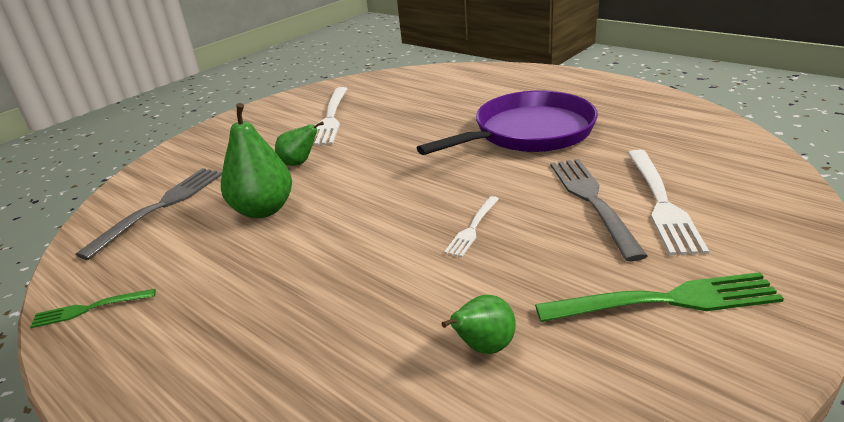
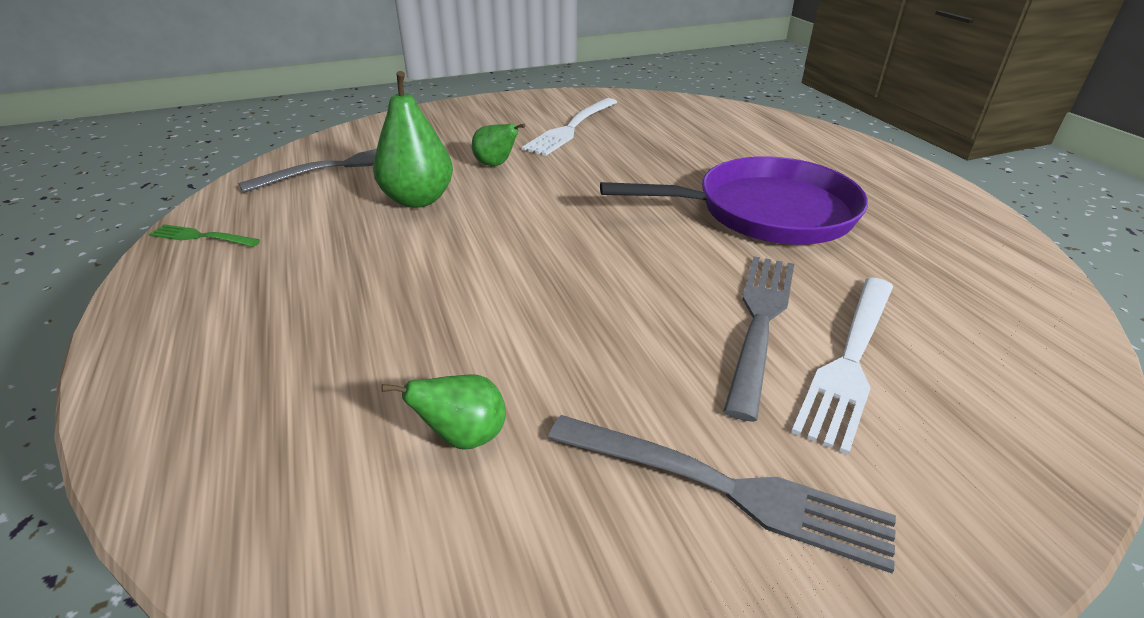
camera: 25 degrees right, 5 degrees up
(473, 228) = (591, 298): white fork -> none
(665, 300) = (724, 488): green fork -> grey fork

